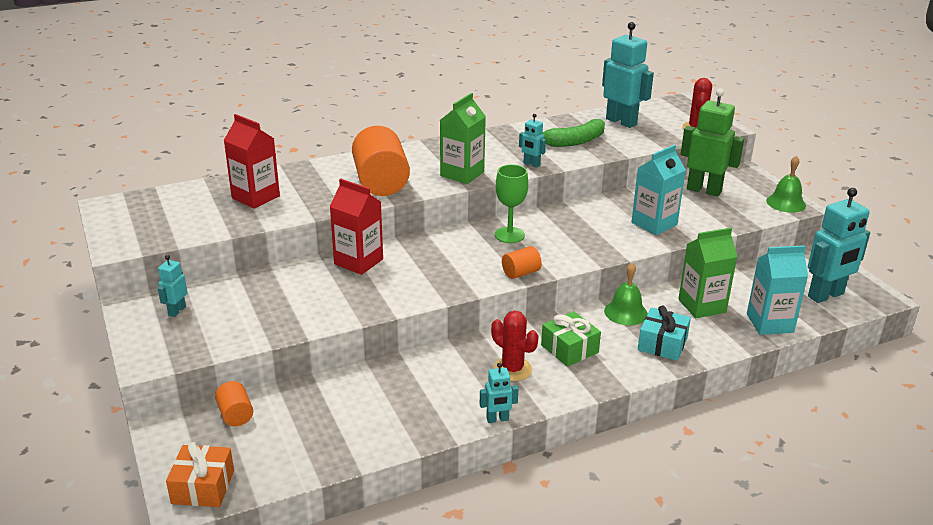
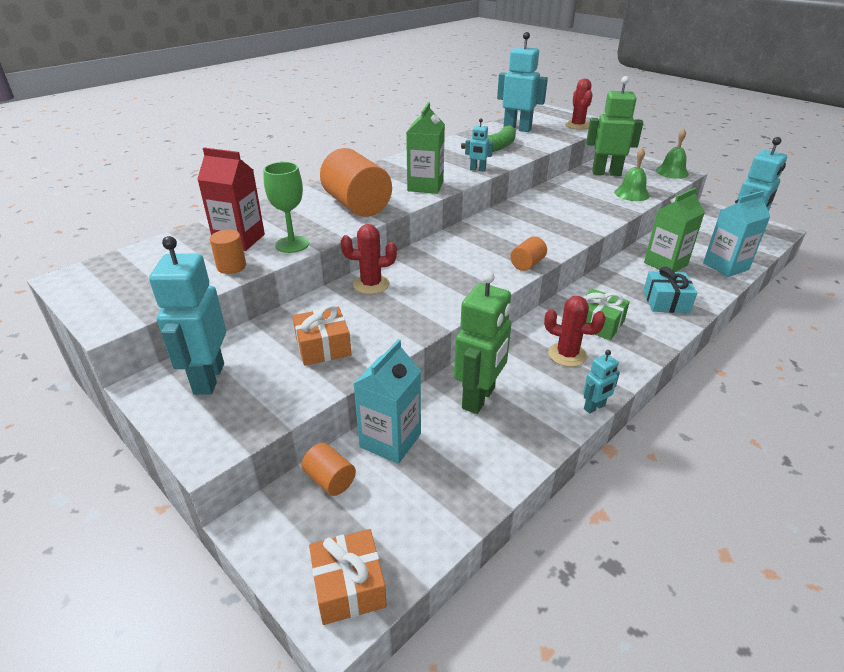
camera: 20 degrees left, 5 degrees up
(177, 311) = (208, 379): turquoise robot -> turquoise robot, size x2.05
(234, 220) = (231, 267): none -> orange cylinder
(280, 307) = (323, 347): none -> orange gift
(358, 262) = (371, 284): red carton -> red cactus
(400, 386) = (479, 398): none -> green robot
(509, 235) = (489, 234): green goblet -> green goblet (292, 244)
(625, 312) = (614, 282): green bell -> green bell (631, 194)
(654, 224) = (595, 203): turquoise carton -> turquoise carton (390, 440)

